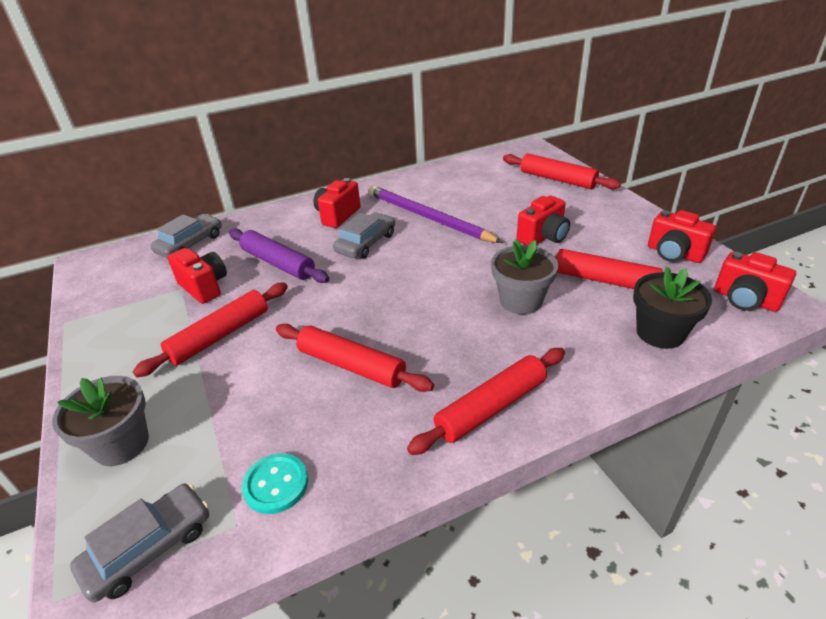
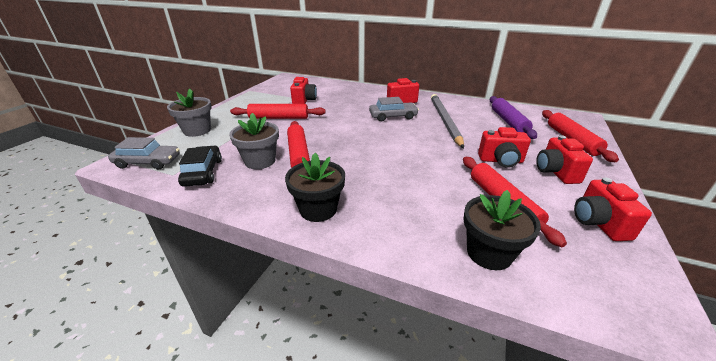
camera: 45 degrees right, 5 degrees down
(190, 244) = (326, 86): grey car -> none
(276, 484) = (203, 172): turquoise button -> black car
(278, 263) = (343, 106): purple rolling pin -> purple rolling pin (508, 122)
(428, 217) = (444, 121): purple pencil -> grey pencil
(491, 407) = (318, 209): red rolling pin -> black flower pot
(520, 301) = (425, 179): grey flower pot -> grey flower pot (260, 161)
(745, 300) = (618, 290): red camera -> red camera (555, 172)

